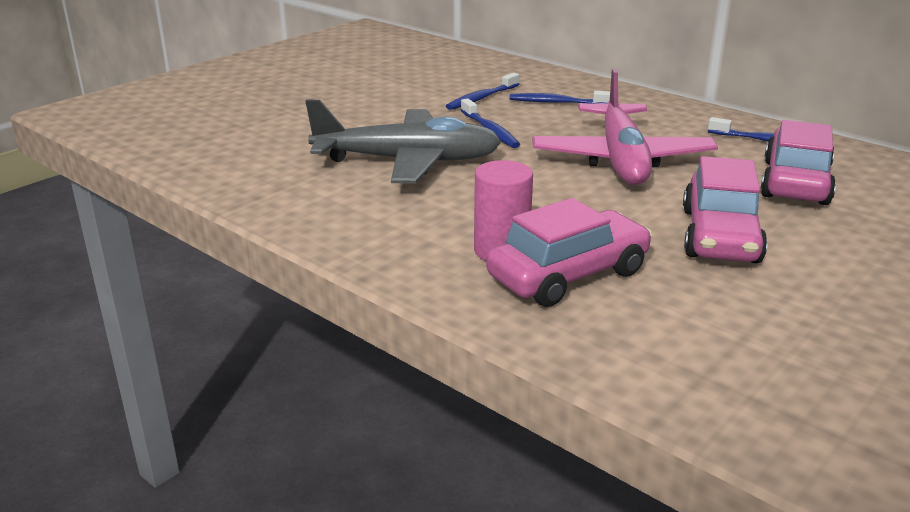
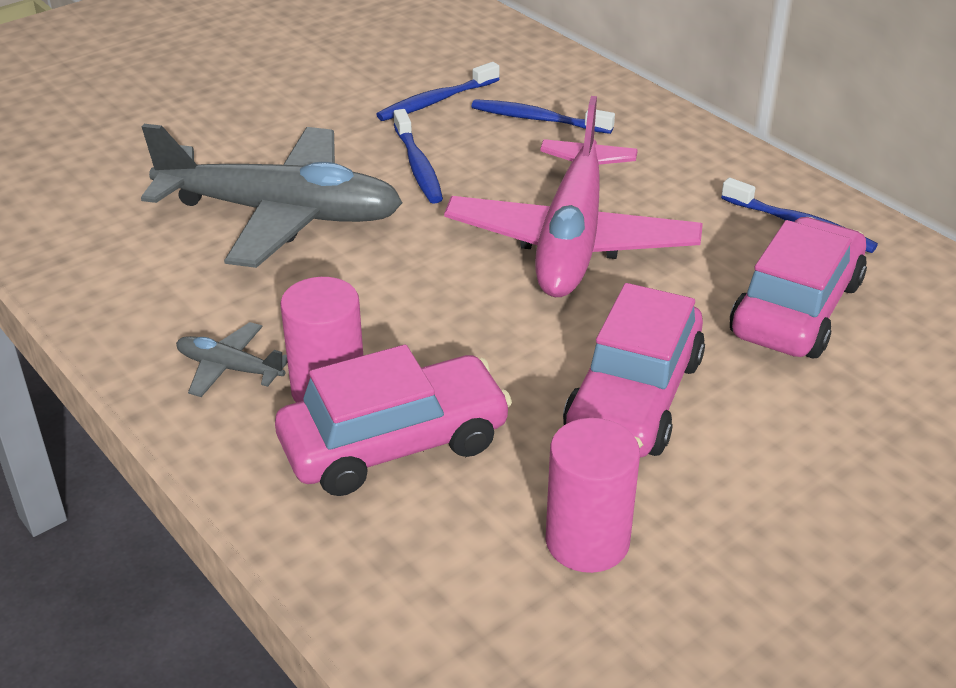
camera: 10 degrees right, 10 degrees up
(420, 245) = (229, 368): none -> grey plane
(741, 314) = (587, 541): none -> pink cylinder

